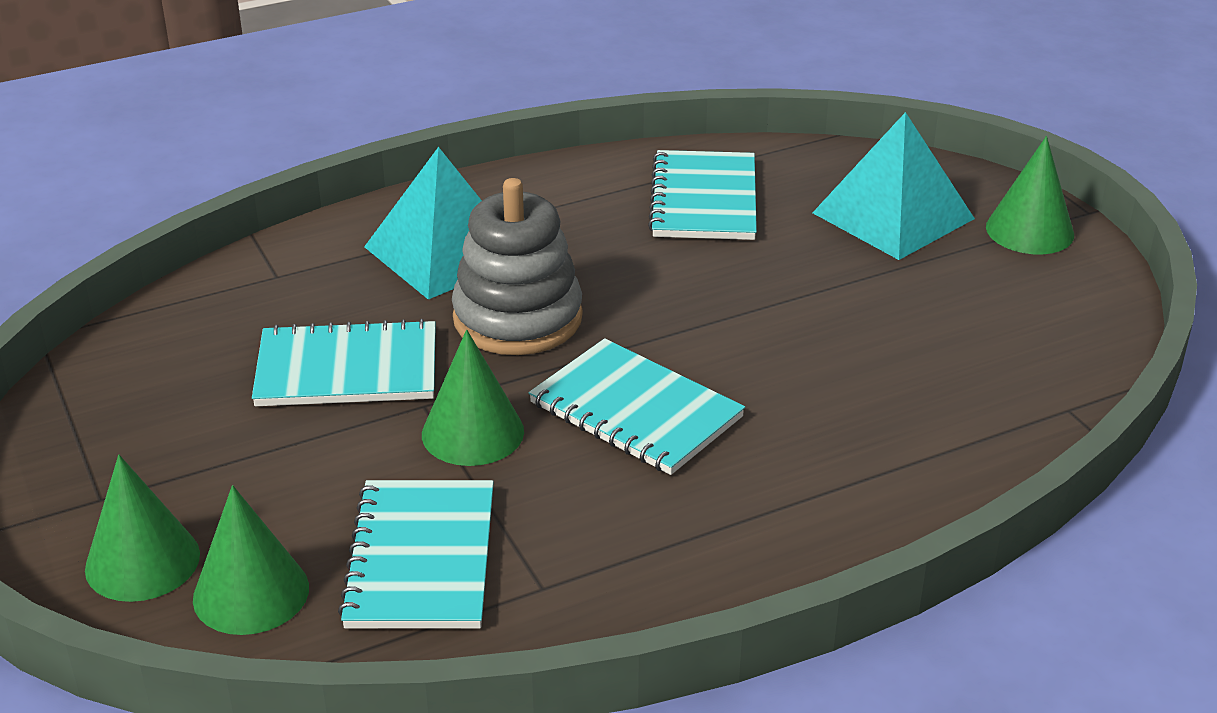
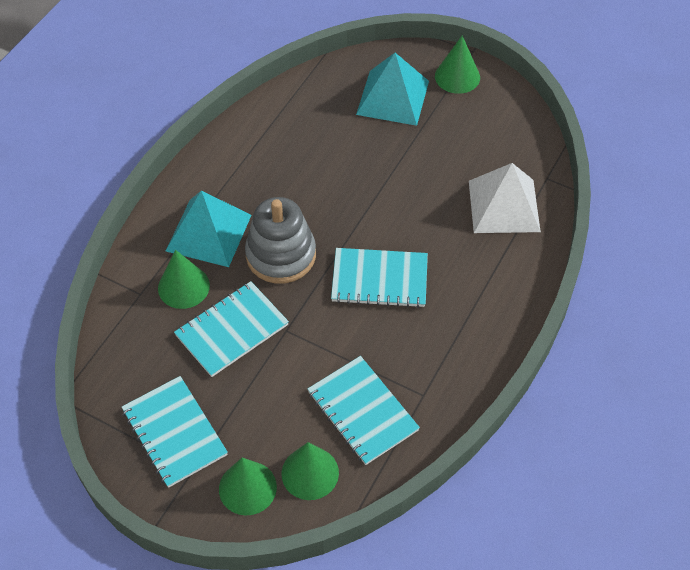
camera: 35 degrees left, 20 degrees up
(473, 432) = (322, 333): green cone -> green cone (183, 286)
(704, 199) = (300, 131): turquoise notebook -> turquoise notebook (174, 432)
(949, 411) = (503, 206): none -> white pyramid

